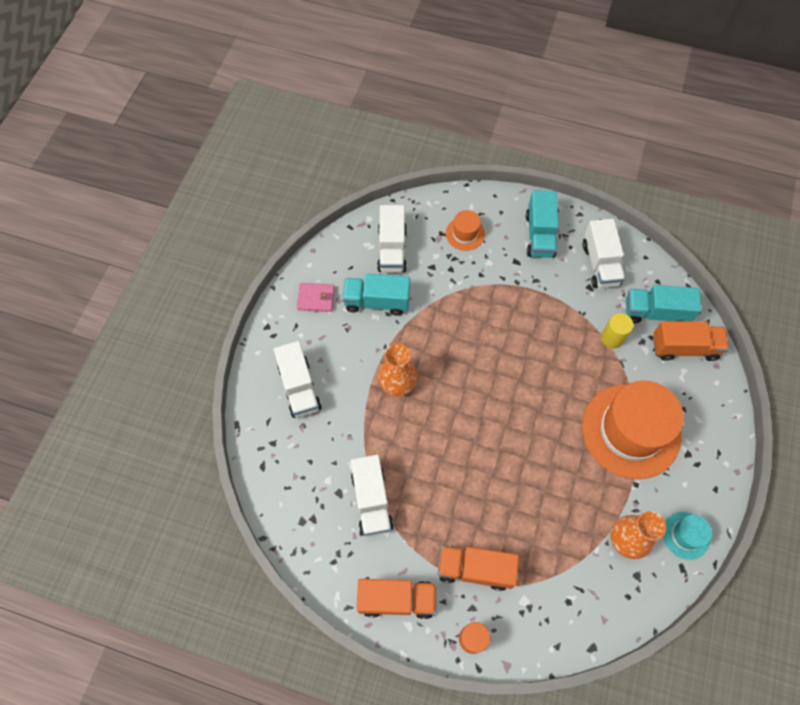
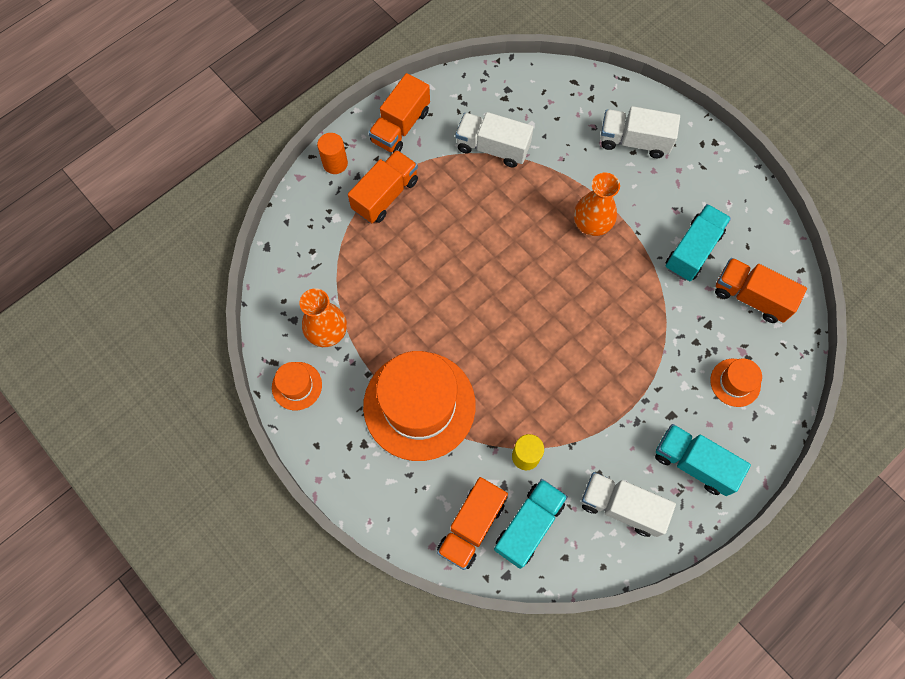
camera: 120 degrees right, 5 degrees up
(316, 298) = (725, 197): pink wallet -> none
(392, 249) = (751, 297): white truck -> orange truck
(685, 535) = (297, 386): turquoise hat -> orange hat

